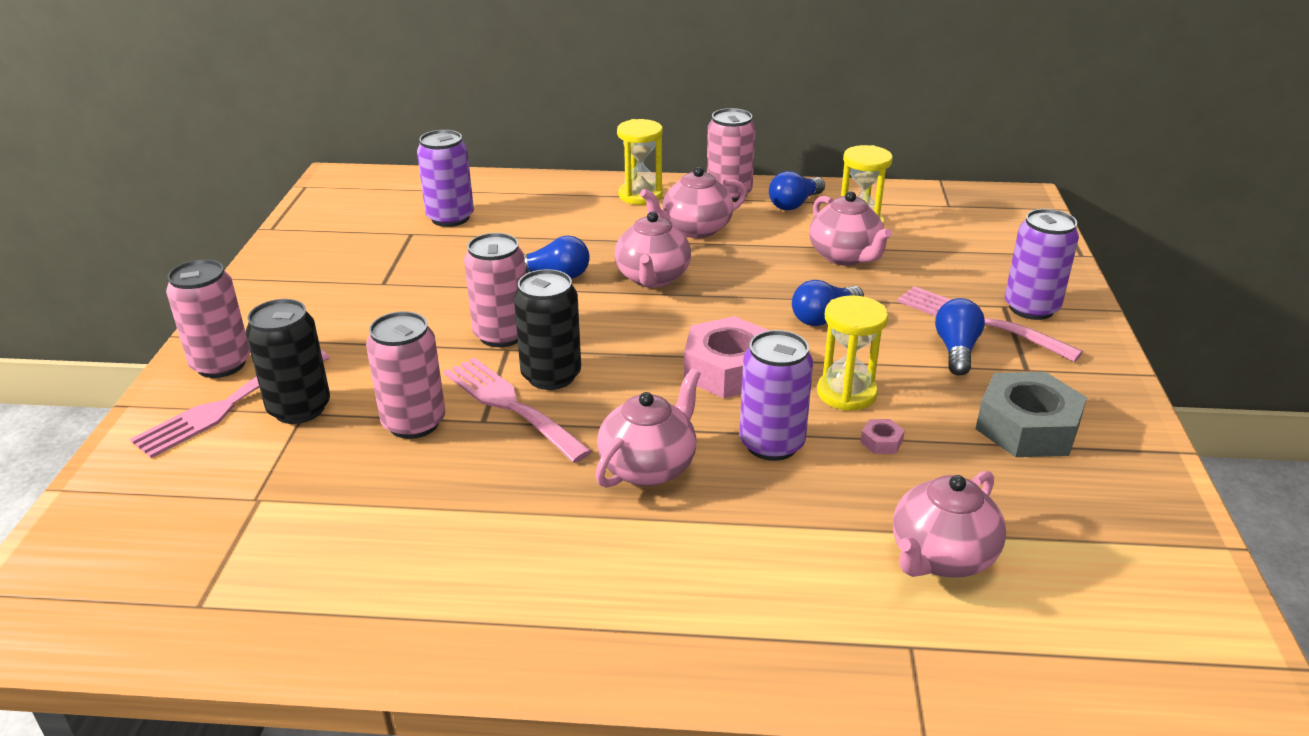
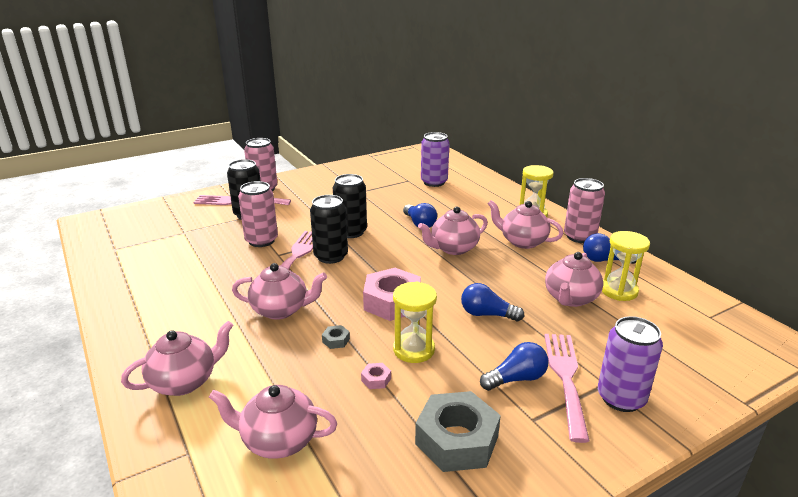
camera: 55 degrees right, 5 degrees down
(501, 335) = (351, 232): pink can -> black can
(746, 611) = (185, 381): none -> pink teapot
(771, 444) = (336, 340): purple can -> grey nut

